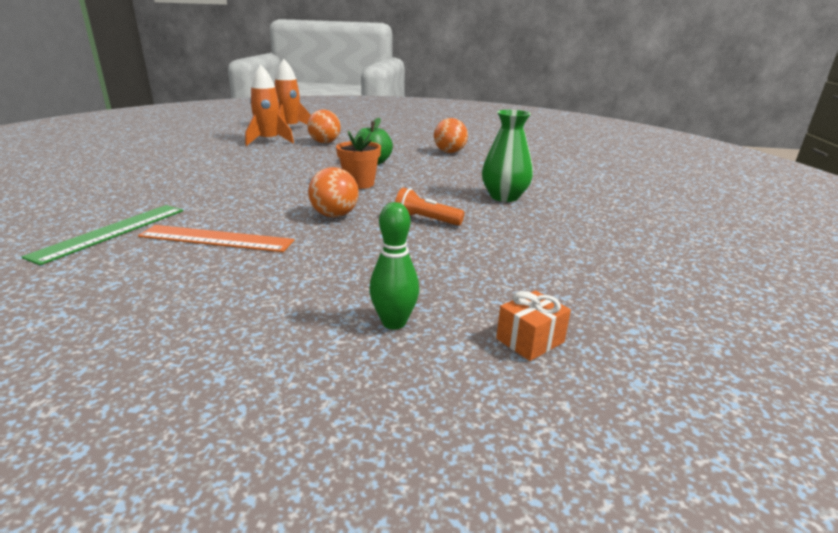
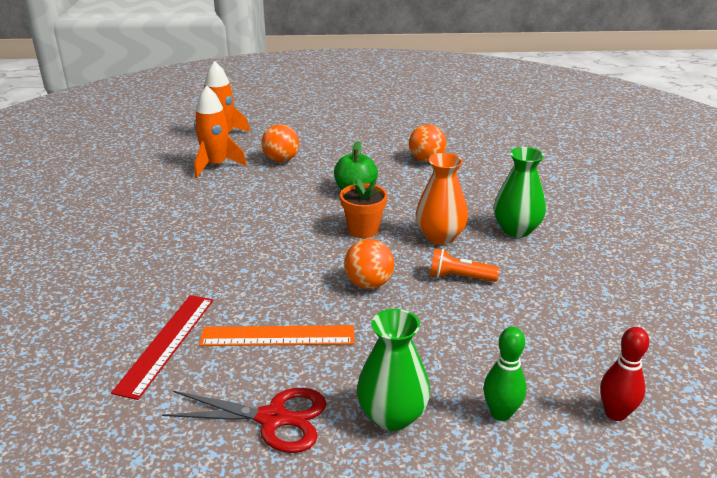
camera: 10 degrees left, 5 degrees up
(111, 232) = (166, 343): green ruler -> red ruler
(150, 295) = (273, 418): none -> red scissors
(273, 308) = (392, 415): none -> green vase
(427, 194) = (440, 236): none -> orange vase
(530, 340) = (615, 413): orange gift -> red bowling pin

